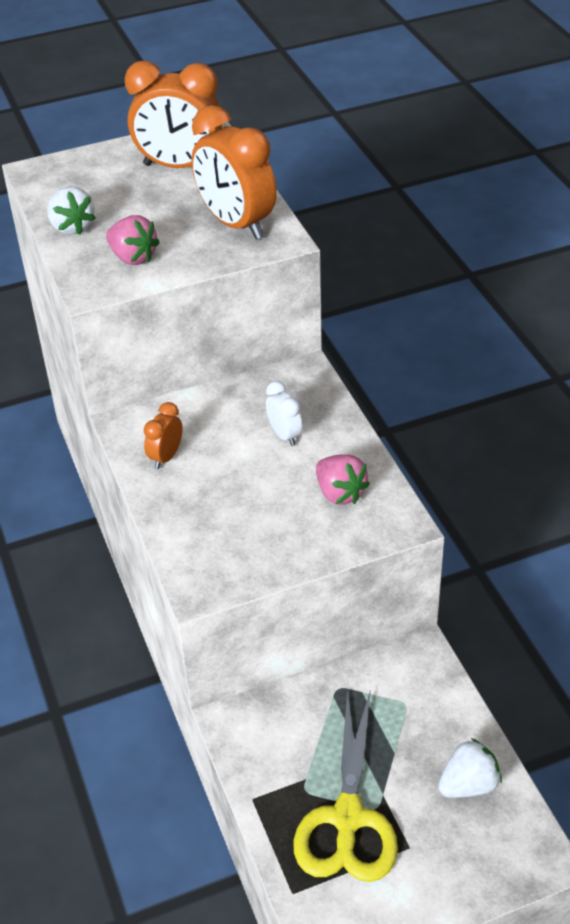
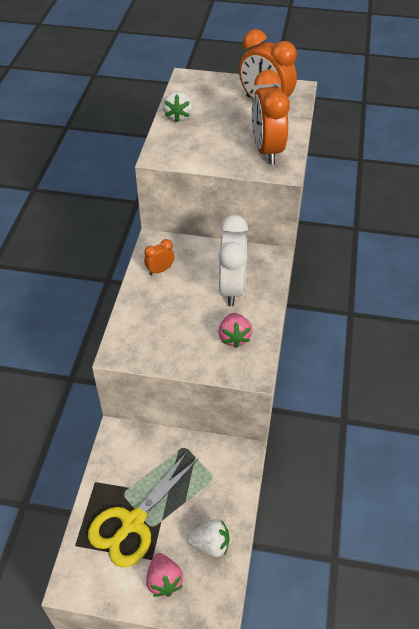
camera: 30 degrees right, 5 degrees up
(133, 257) = (194, 147): pink strawberry -> pink strawberry (164, 580)
(284, 435) = (231, 288): white clock -> white clock, size x2.06

